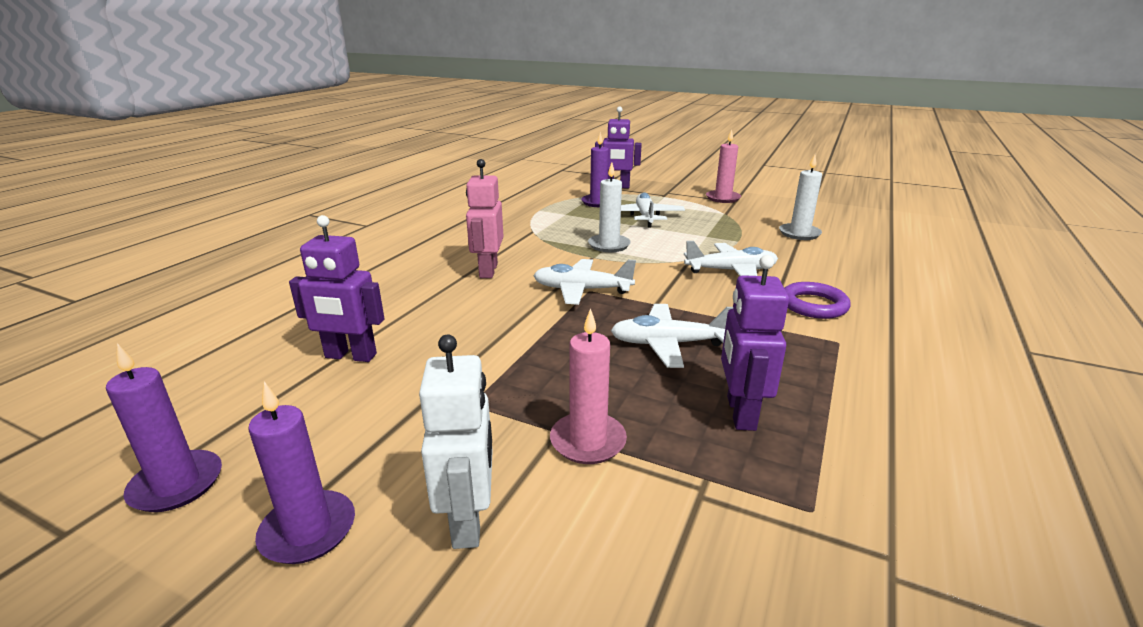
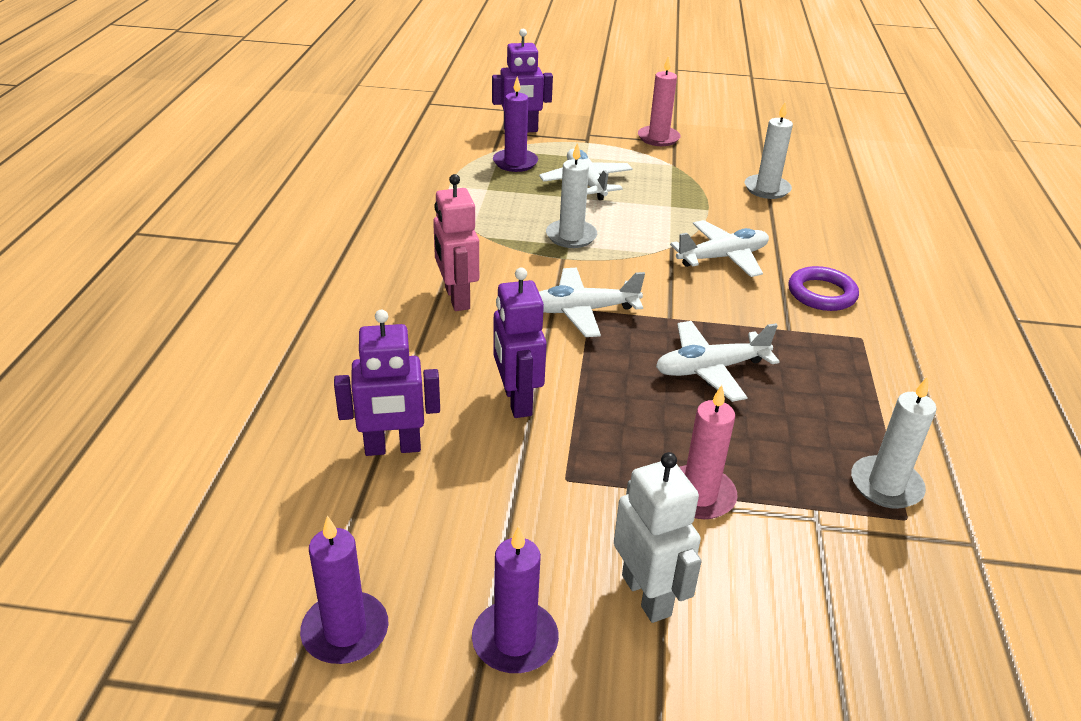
camera: 20 degrees left, 10 degrees up
(740, 413) = (812, 436): purple robot -> purple robot (516, 401)
(802, 472) = (886, 485): none -> white candle

